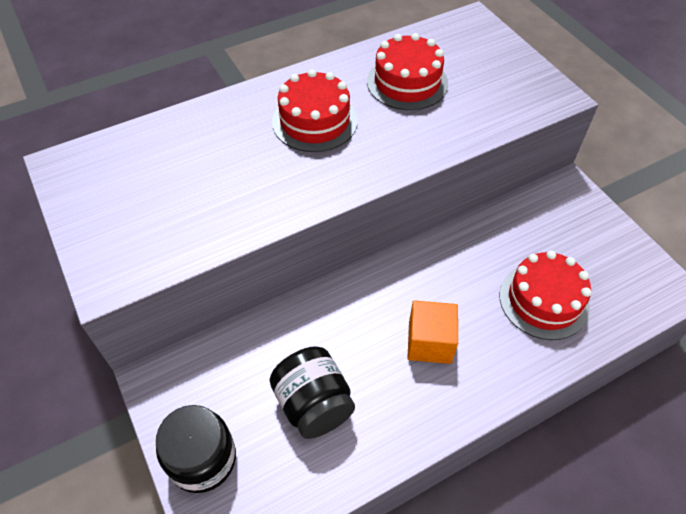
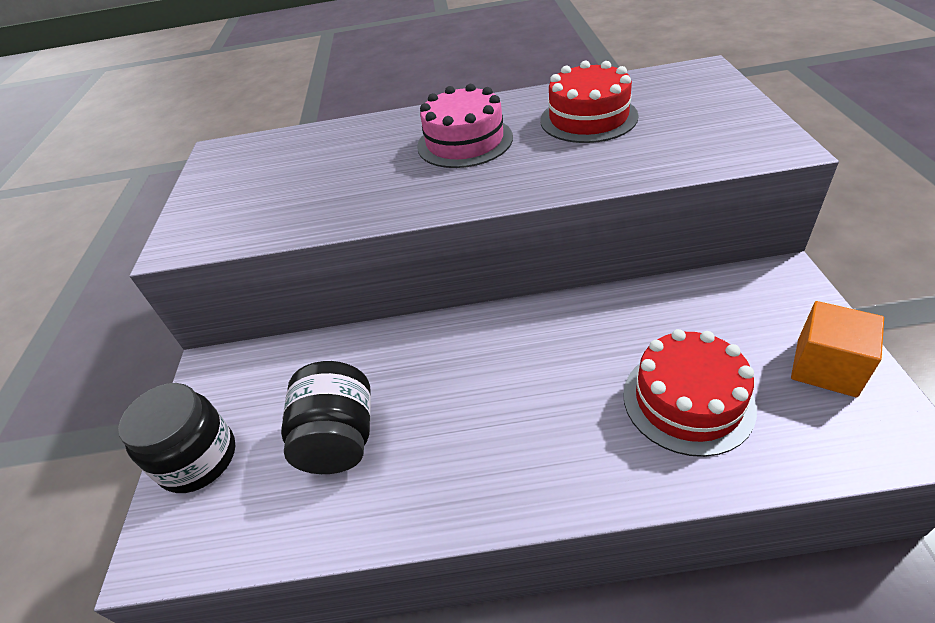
camera: 30 degrees right, 10 degrees down
(314, 121) = (465, 142): red cake -> pink cake
(429, 342) = (508, 410): orange cube -> orange cube (826, 367)

